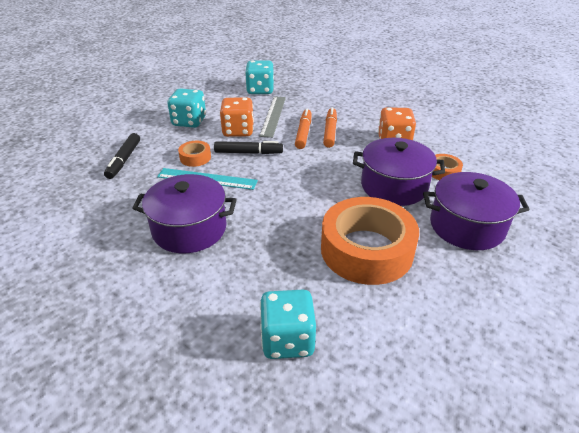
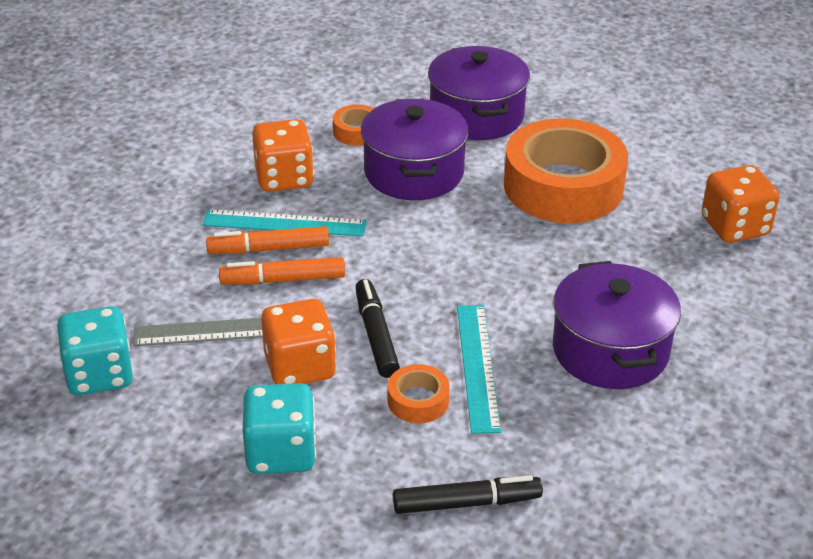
camera: 105 degrees left, 0 degrees up
(287, 340) = (735, 227): turquoise dice -> orange dice
(351, 138) = (284, 223): none -> turquoise ruler

